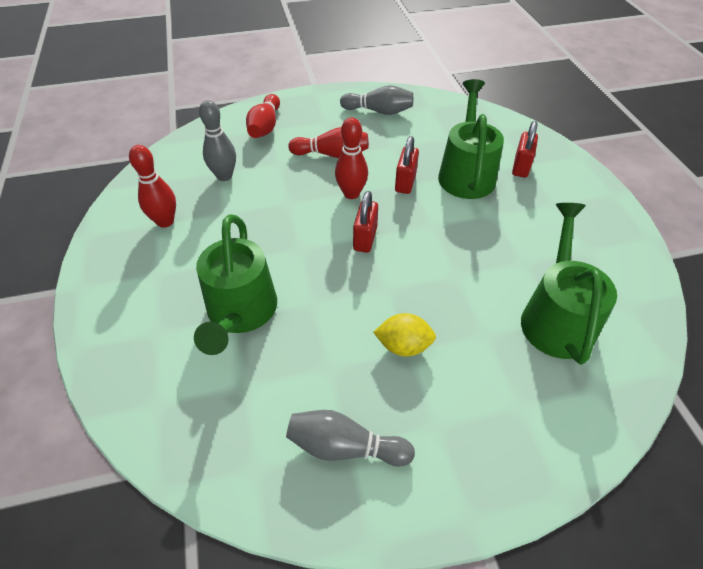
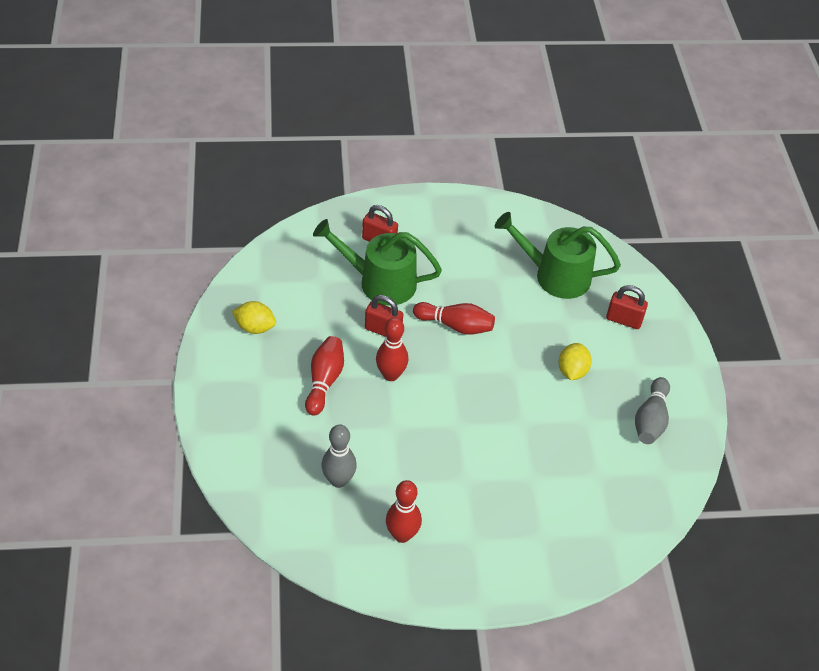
camera: 85 degrees left, 0 degrees up
(240, 313) = (528, 475): green watering can -> none
(265, 126) = (255, 436): red bowling pin -> red bowling pin (455, 325)
(365, 238) = (454, 375): red padlock -> red padlock (623, 320)
(379, 111) = (255, 327): grey bowling pin -> yellow lemon

